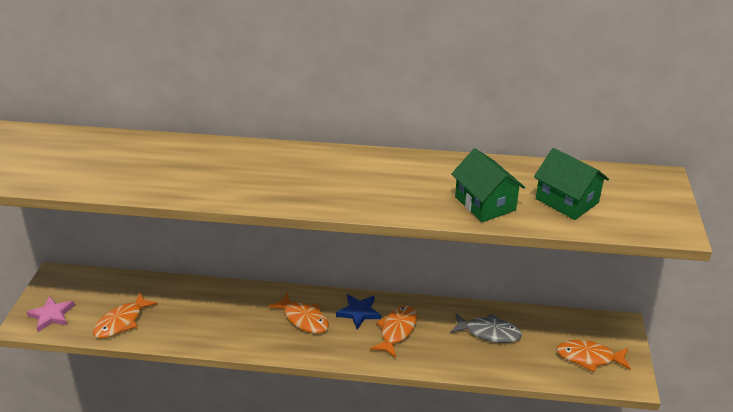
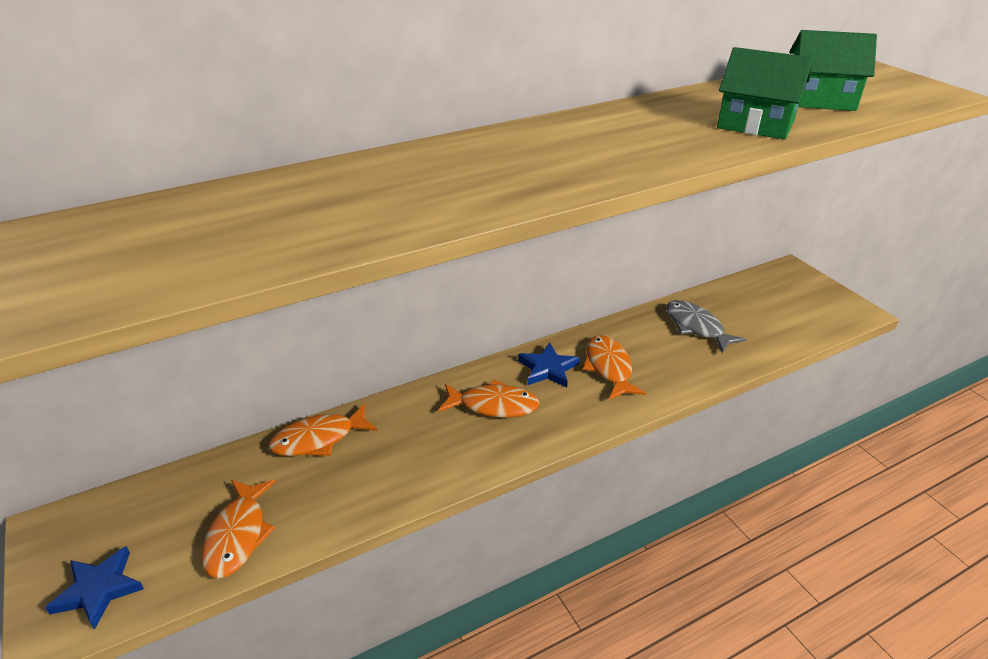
camera: 35 degrees left, 0 degrees up
(52, 315) = (99, 589): pink star -> blue star
(489, 332) = (696, 327): grey fish -> grey fish turned 105 degrees counterclockwise
(589, 357) = (802, 308): orange fish -> orange fish (318, 439)

